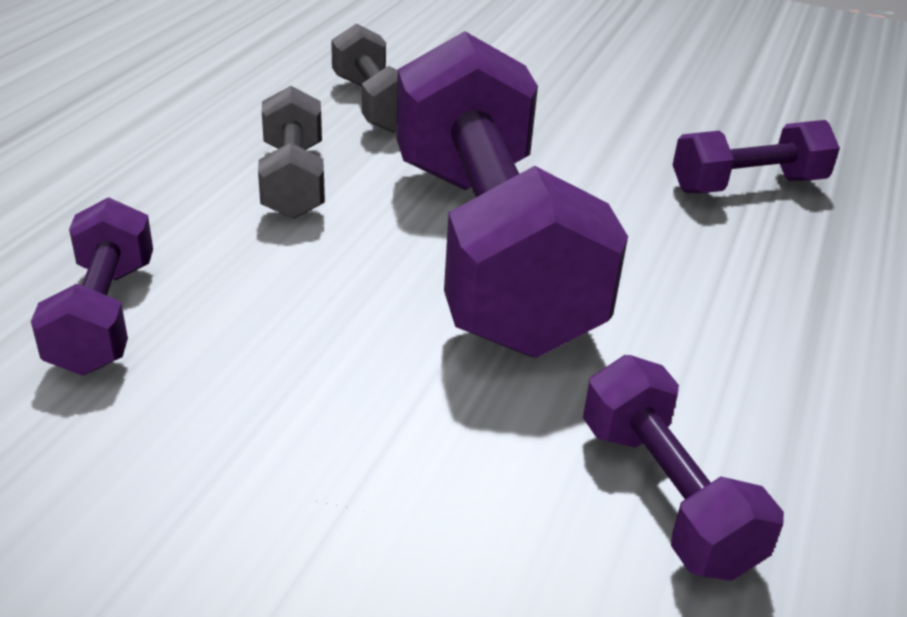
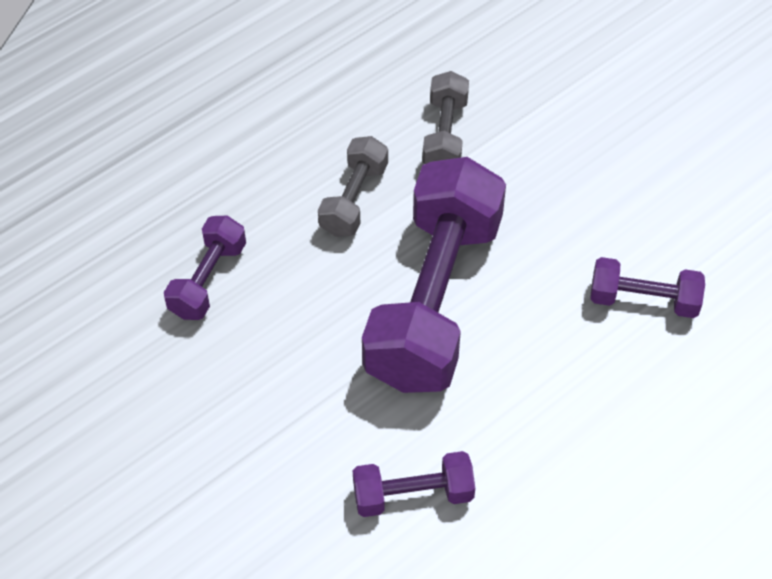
camera: 30 degrees right, 20 degrees up
(665, 496) = (413, 495): purple dumbbell -> purple dumbbell turned 75 degrees clockwise

